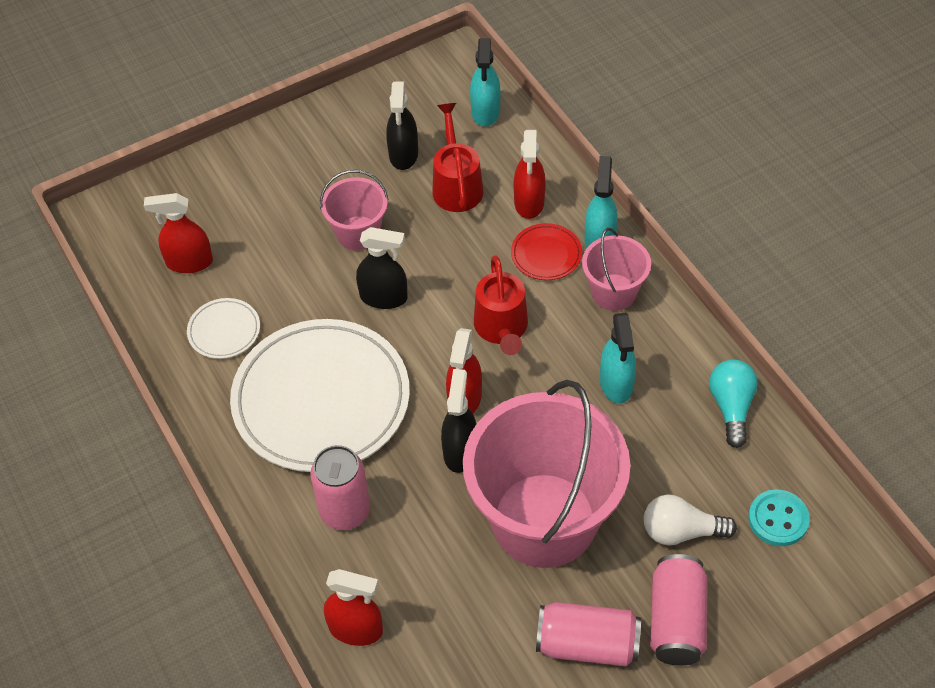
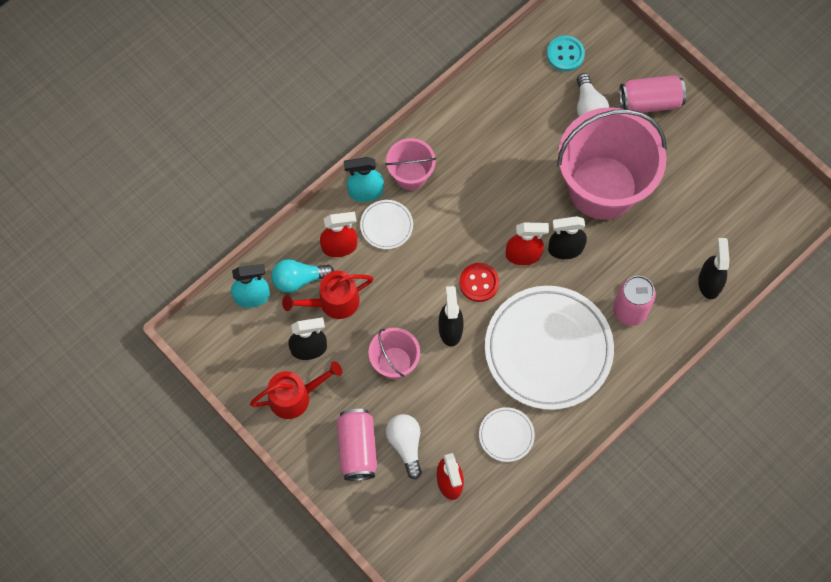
camera: 105 degrees left, 15 degrees up
(251, 227) = (405, 445): none -> white light bulb
(356, 629) = (709, 282): red spray bottle -> black spray bottle
(438, 340) = (479, 283): none -> red button
(502, 328) = (459, 242): red watering can -> red watering can (295, 396)
(546, 254) = (386, 225): red plate -> white plate
(587, 644) = (679, 148): pink can -> pink can (357, 448)
(616, 384) = (487, 161): turquoise spray bottle -> none
(731, 407) = (489, 89): turquoise light bulb -> turquoise light bulb (298, 279)

